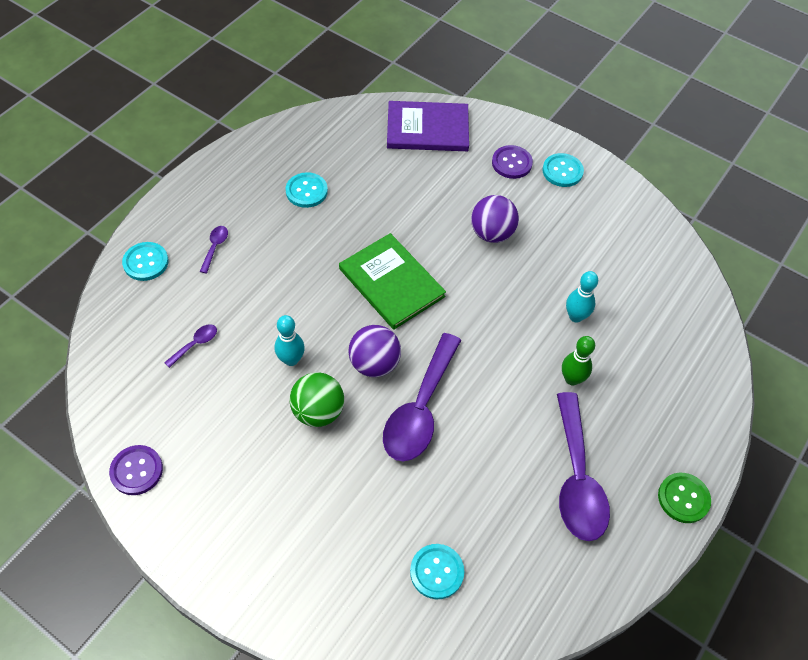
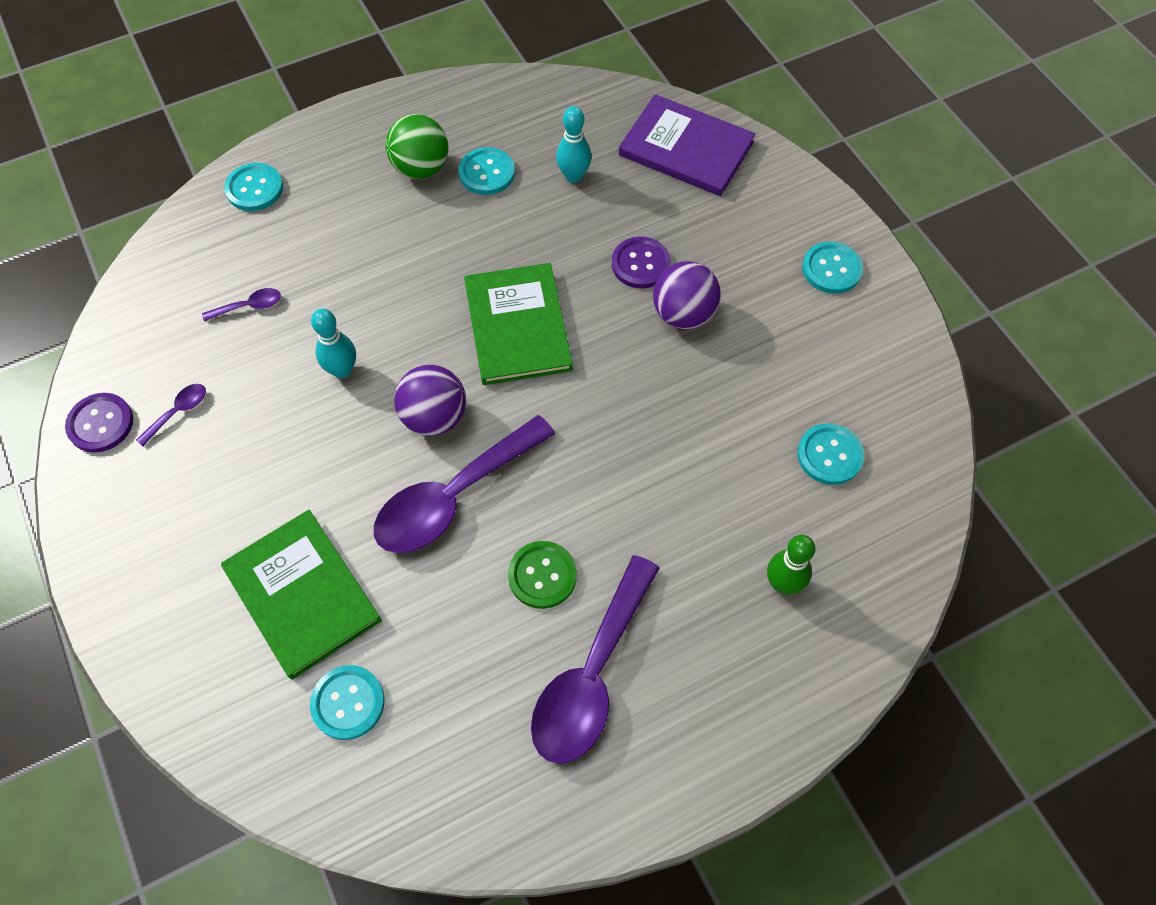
camera: 30 degrees right, 5 degrees up
(215, 247) = (340, 201): purple spoon -> purple spoon (178, 412)
(318, 411) = (334, 445): green ball -> green ball (421, 168)
(360, 517) = (302, 594): none -> green book
(511, 163) = (769, 233): purple button -> purple button (640, 264)
(572, 379) = (667, 545): green bowling pin -> green bowling pin (783, 583)
(576, 316) = (725, 467): turquoise bowling pin -> turquoise bowling pin (573, 176)
(630, 283) = (829, 455): none -> turquoise button
(683, 498) = (716, 769): green button -> green button (542, 575)

